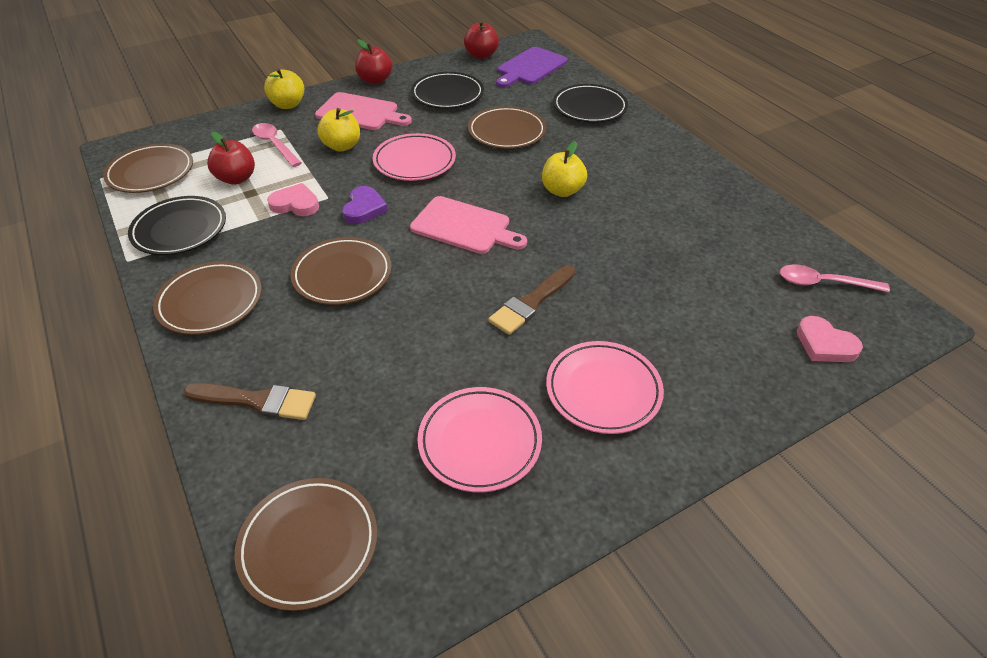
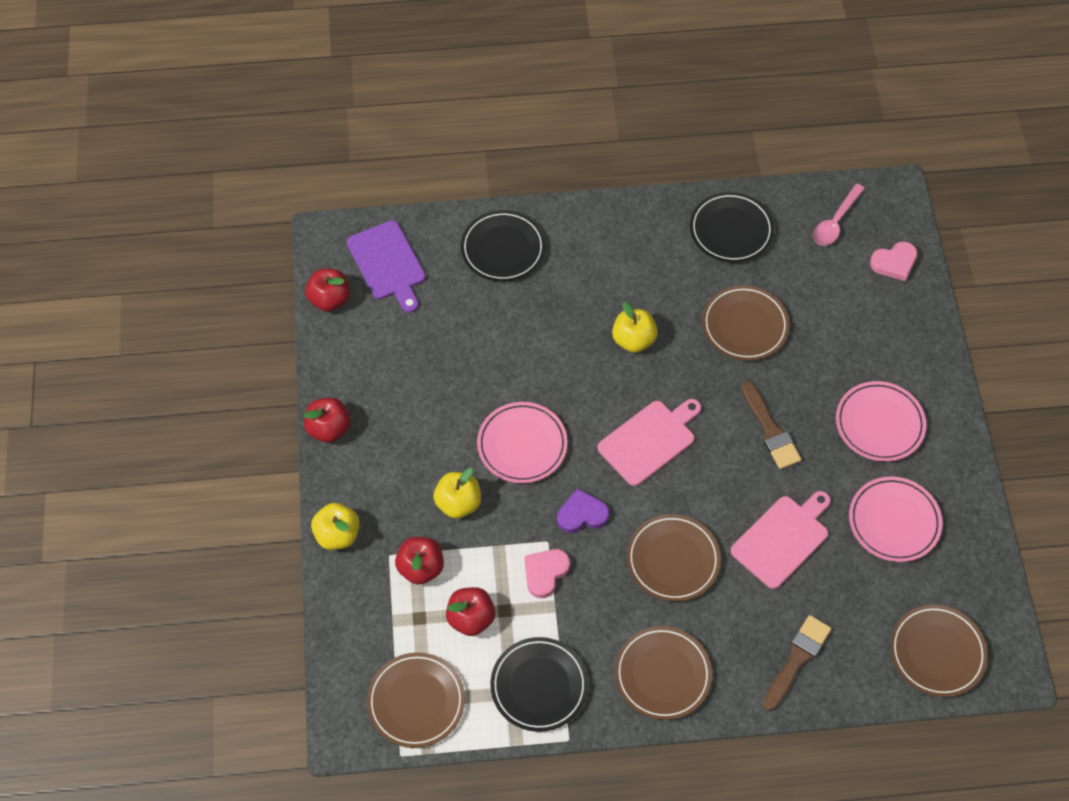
camera: 65 degrees left, 15 degrees up
(274, 144) = (421, 568): pink spoon -> red apple
(360, 112) = (396, 466): pink cutting board -> pink cutting board (782, 539)
(364, 208) = (582, 514): purple heart -> purple heart turned 45 degrees counterclockwise
(447, 94) = (403, 367): black plate -> black plate (731, 230)
(506, 132) = (510, 342): brown plate -> brown plate (744, 326)

